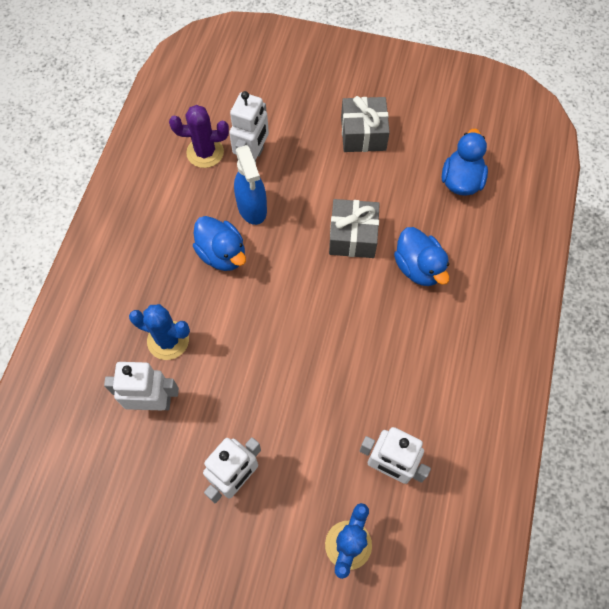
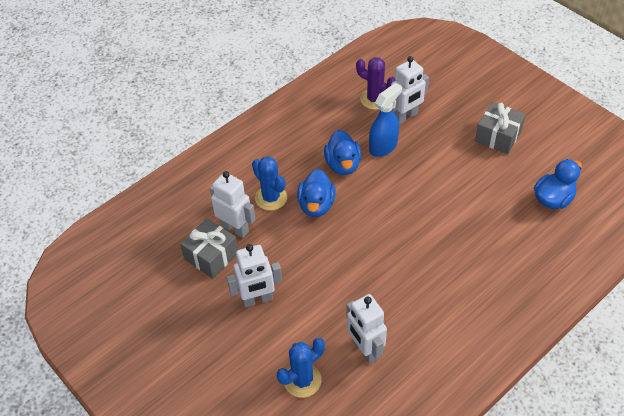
camera: 35 degrees right, 15 degrees down
(252, 208) = (383, 146): blue spray bottle -> blue spray bottle turned 150 degrees counterclockwise
(352, 236) = (443, 196): grey gift -> grey gift (211, 256)
(418, 267) = (478, 239): blue duck -> blue duck (316, 205)

